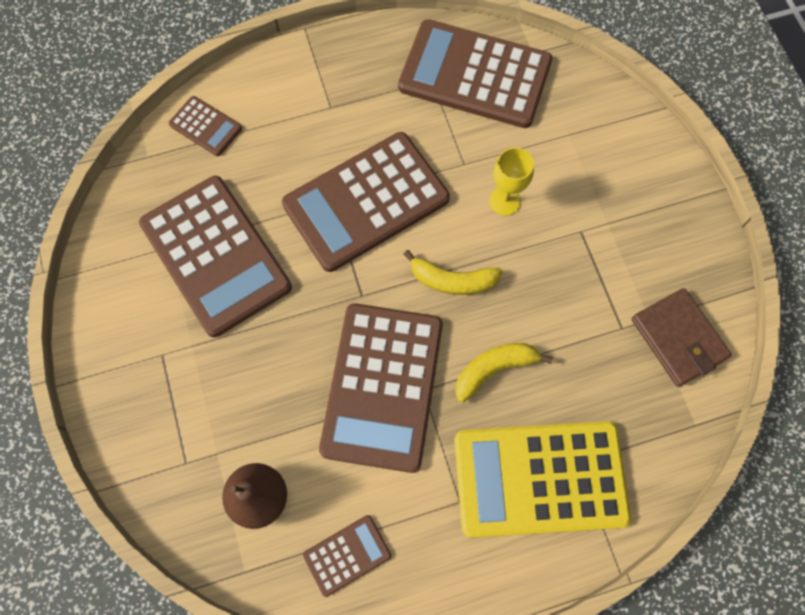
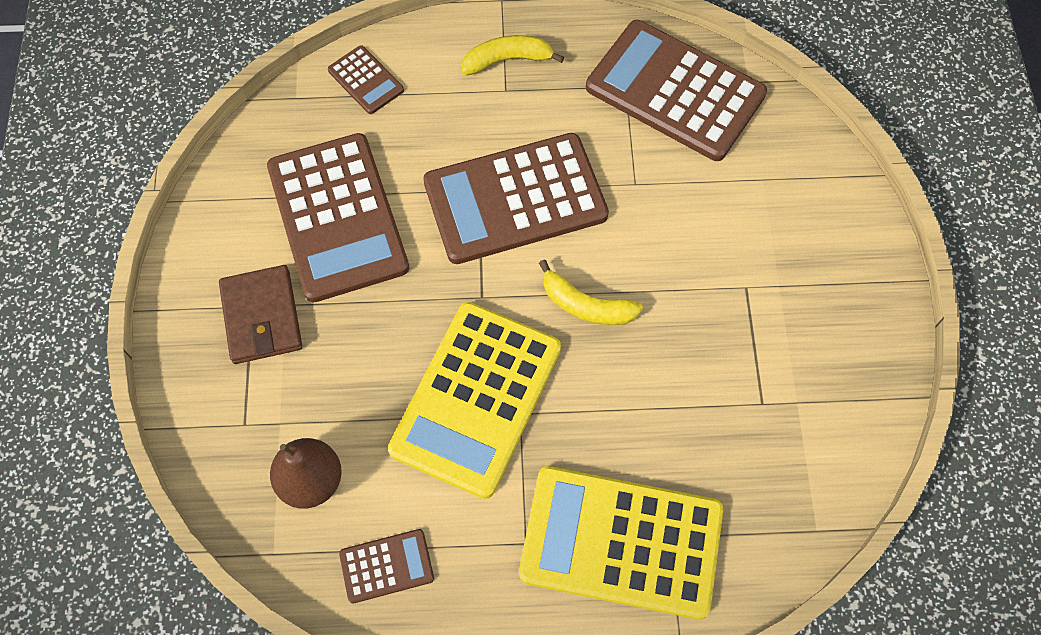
camera: 15 degrees right, 5 degrees down
(382, 386) = (476, 398): brown calculator -> yellow calculator
(494, 369) = (605, 411): yellow banana -> yellow banana (507, 60)
(505, 201) = (669, 234): yellow goblet -> none
(678, 338) = (824, 431): brown wallet -> brown wallet (262, 317)

